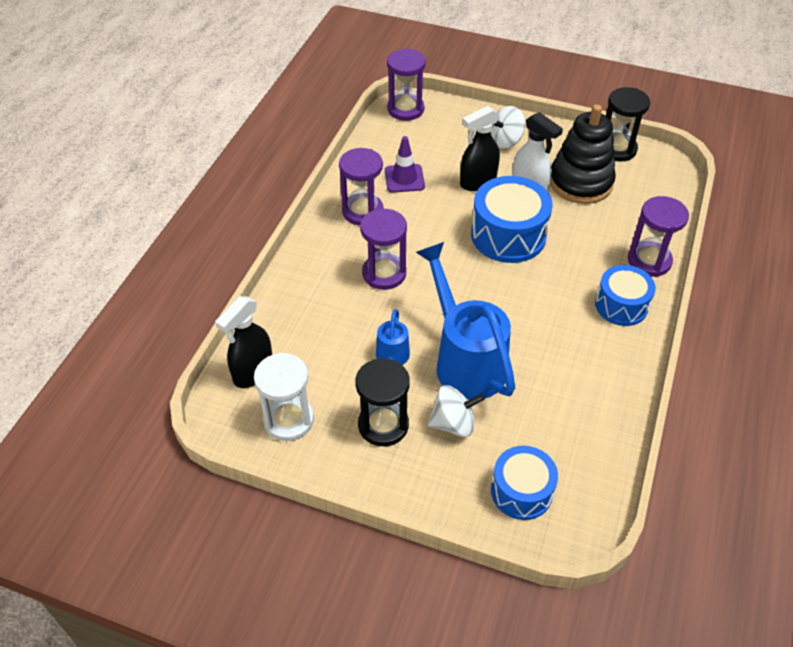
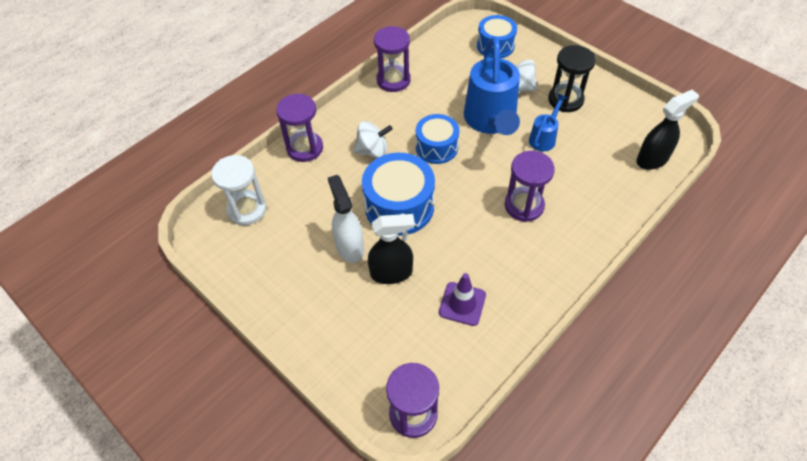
camera: 155 degrees left, 5 degrees up
(288, 420) = (630, 121): white hourglass -> white hourglass (247, 209)
(362, 211) = (520, 277): purple hourglass -> purple hourglass (393, 80)
(505, 141) = (330, 317): white spinning top -> white spinning top (373, 151)
(580, 182) = (297, 238): black stacking toy -> none
(617, 149) = (231, 264): black hourglass -> none
(621, 305) = (354, 123): blue drum -> blue drum (436, 147)

